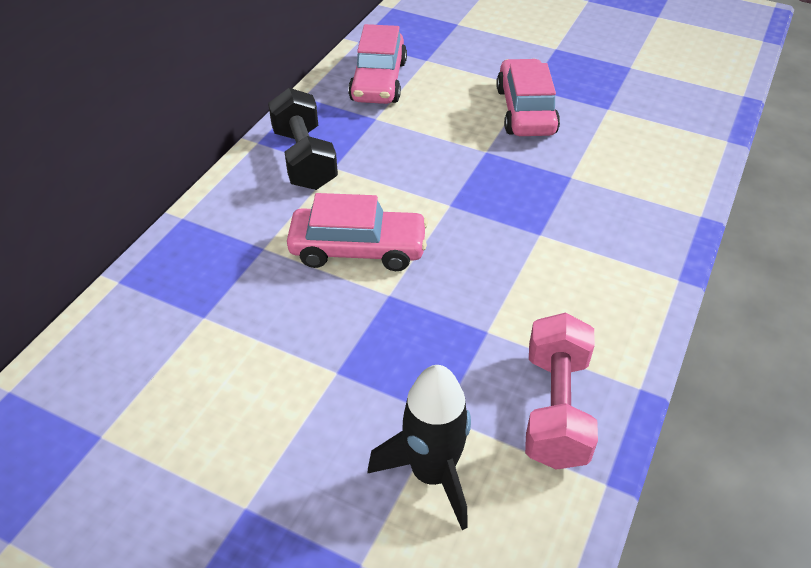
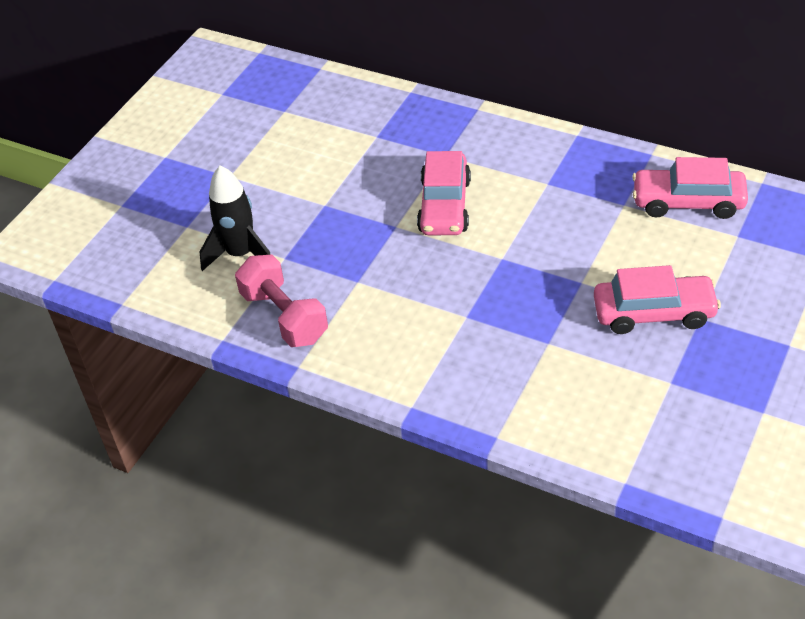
camera: 95 degrees right, 0 degrees up
(304, 159) = (556, 165): black dumbbell -> none
(555, 408) = (284, 317): pink dumbbell -> pink dumbbell turned 45 degrees clockwise

